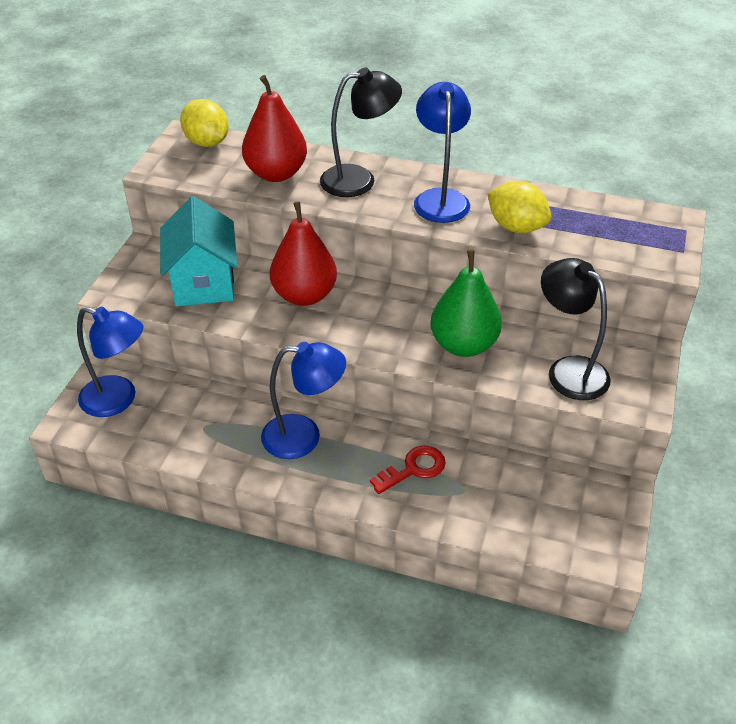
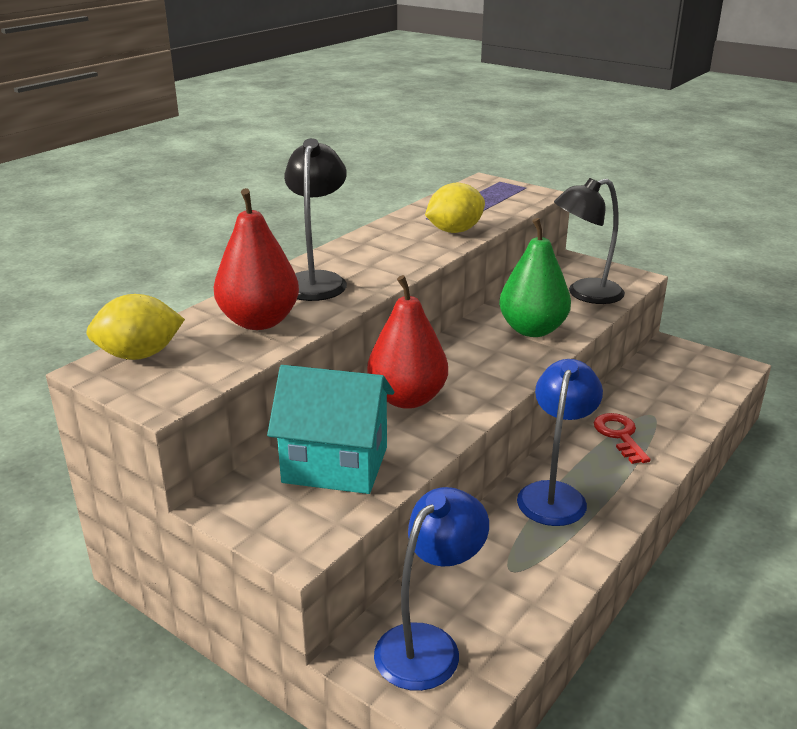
camera: 70 degrees left, 15 degrees down
(440, 198) = (384, 251): blue lamp -> none

